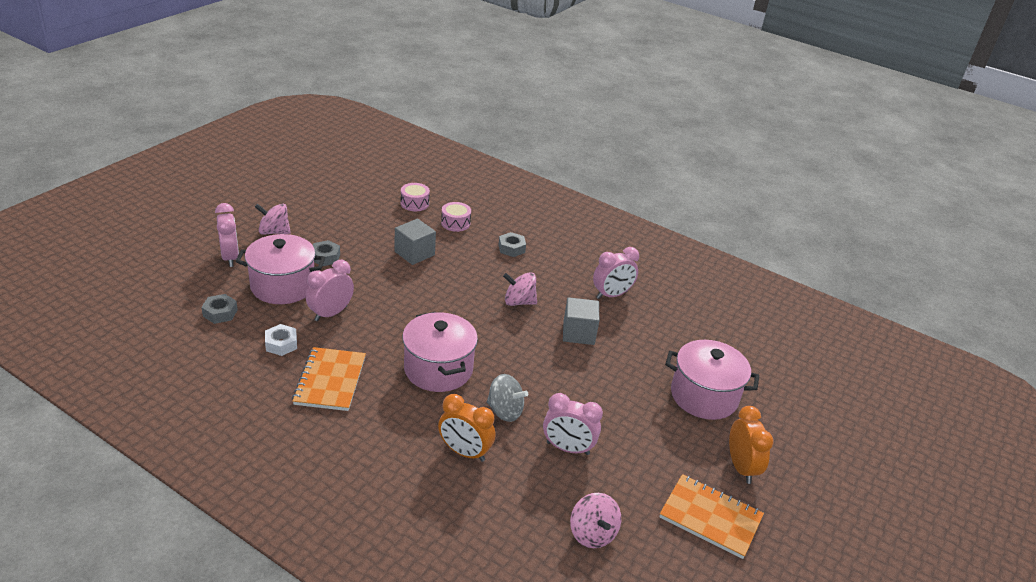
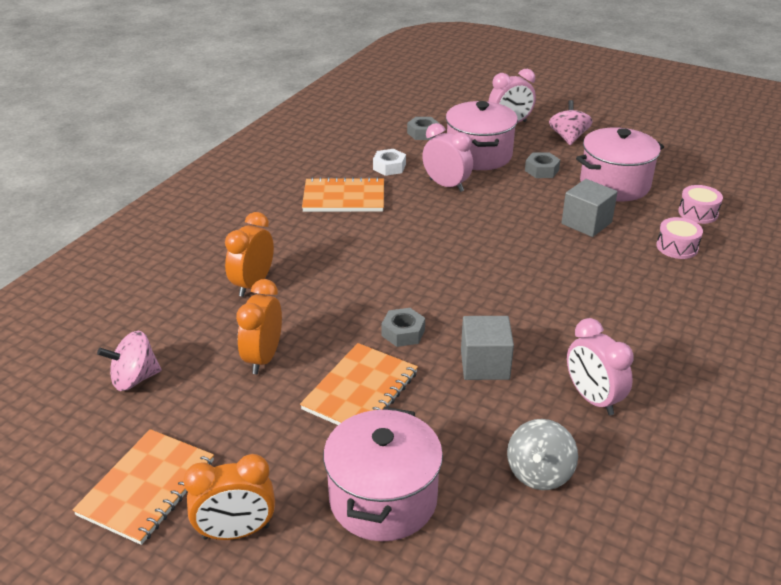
camera: 90 degrees right, 0 degrees up
(438, 369) = (378, 258): pink pot -> pink pot (614, 184)
(505, 411) = (319, 308): grey spinning top -> grey spinning top (539, 473)
(511, 248) = (650, 297): grey nut -> grey nut (403, 333)
(519, 302) = (529, 309): pink spinning top -> none
(567, 448) = (263, 358): pink clock -> orange clock
(606, 396) = (360, 391): none -> orange notebook

